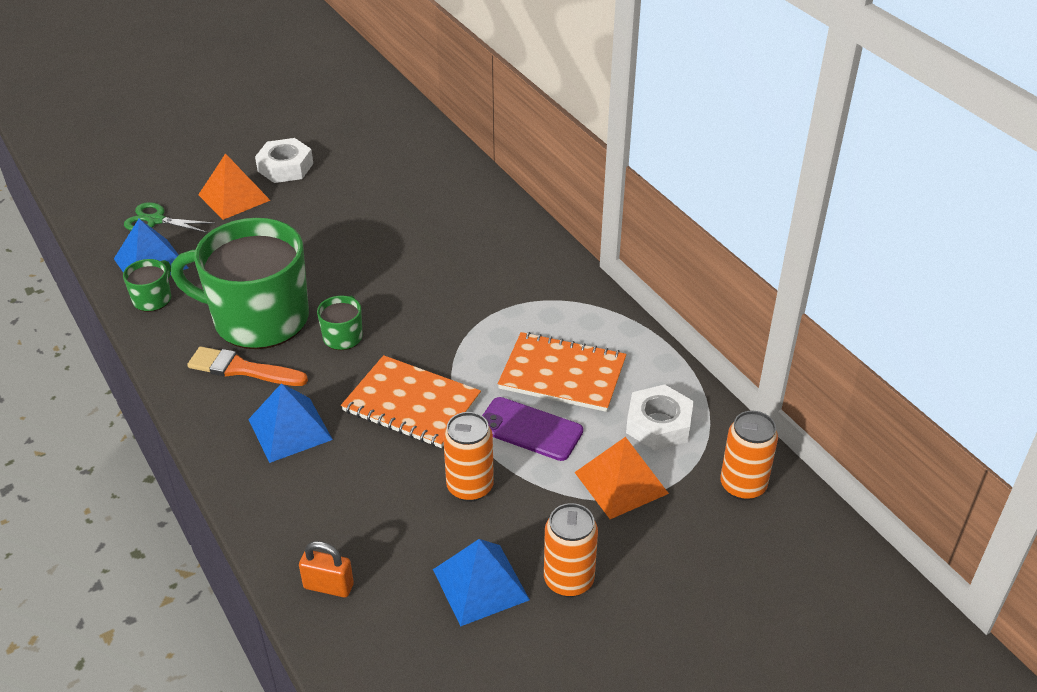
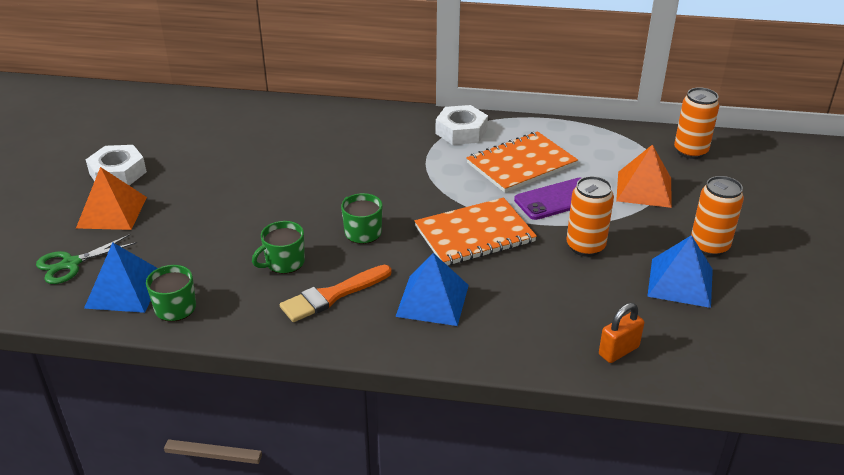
camera: 50 degrees left, 5 degrees down
(259, 319) = (284, 262): green mug -> green mug, size x0.41
(659, 424) = (608, 153): white nut -> white nut (461, 131)

